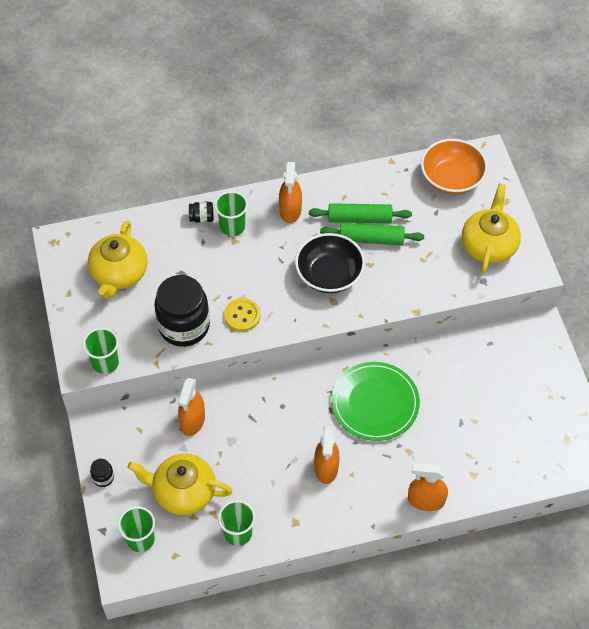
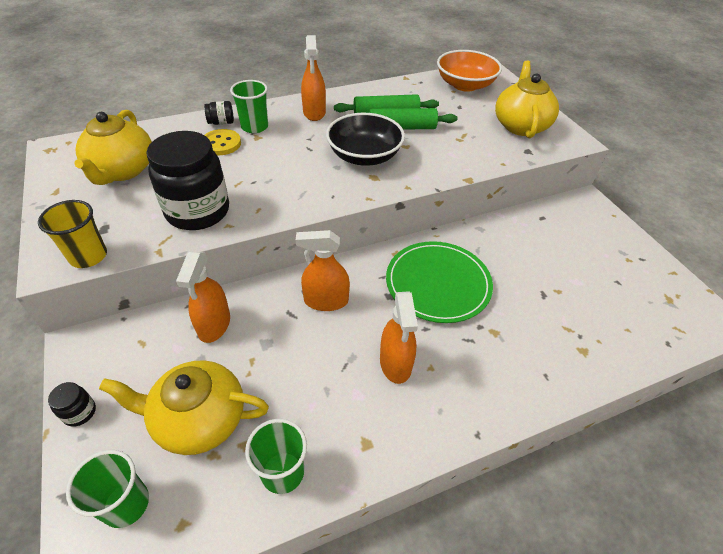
camera: 10 degrees left, 10 degrees down
(105, 363) = (88, 256): green cup -> yellow cup
(242, 316) = (269, 197): yellow button -> yellow button (221, 144)
(426, 500) = (536, 390): orange spray bottle -> orange spray bottle (326, 301)

